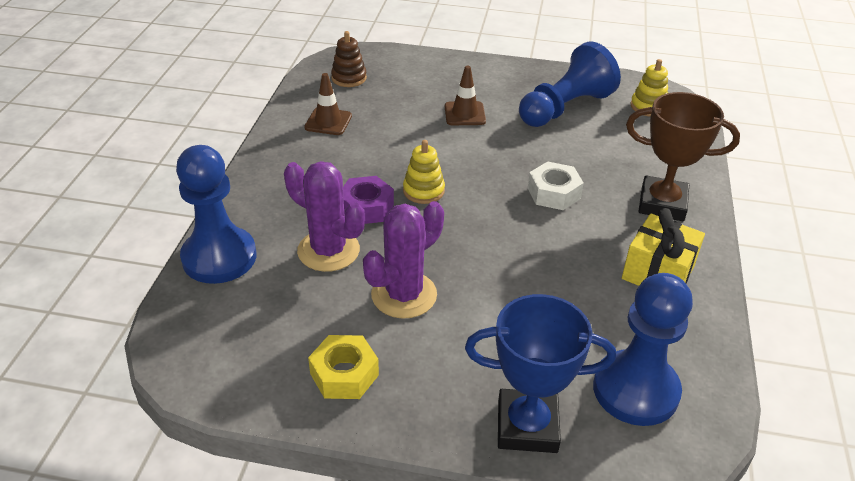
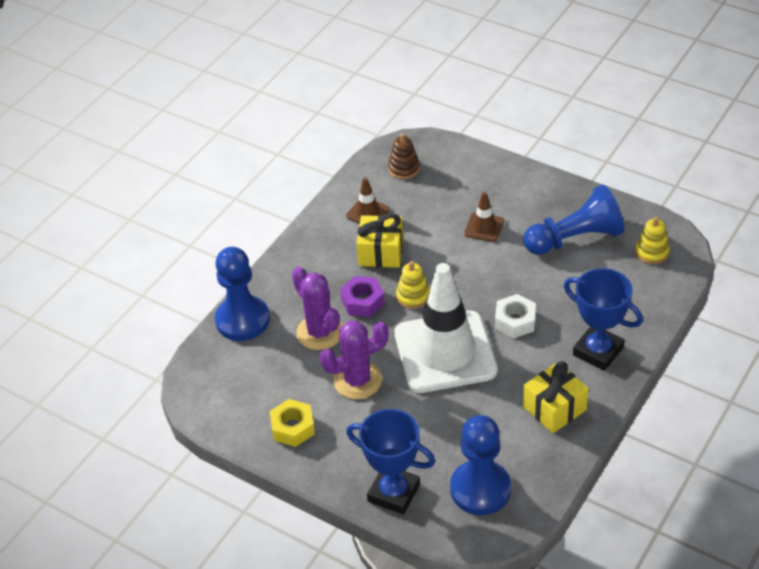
camera: 25 degrees right, 5 degrees up
(363, 155) = (381, 252): none -> yellow gift
(494, 240) = (445, 352): none -> white traffic cone
(662, 204) = (598, 351): brown trophy -> blue trophy

